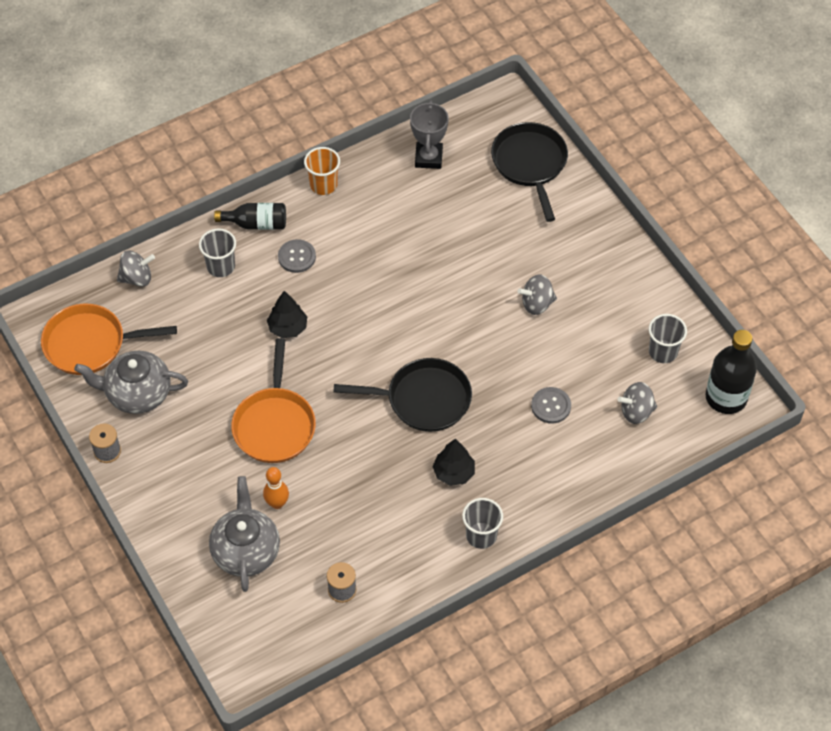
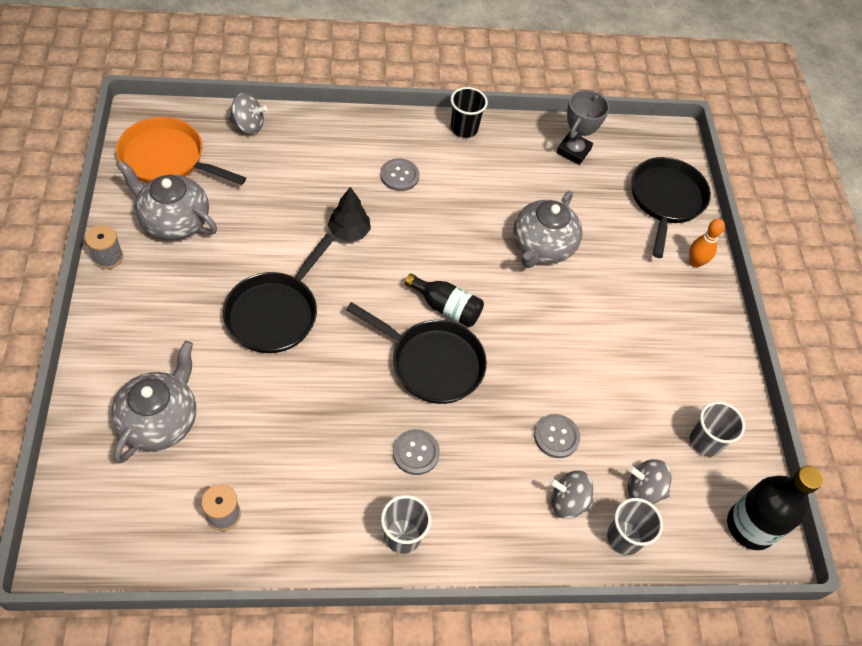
camera: 20 degrees right, 0 degrees up
(221, 266) = (327, 151): grey cup -> grey cup (624, 538)
(256, 224) = (383, 132): black bottle -> black bottle (446, 307)
(274, 424) = (275, 313): orange pan -> black pan
(277, 503) = (223, 389): orange bowling pin -> orange bowling pin (695, 262)
(323, 185) = (464, 129): orange cup -> black cup
(452, 258) = (542, 246): none -> grey teapot
(453, 473) = (416, 453): black tree -> grey button
(537, 304) = (600, 328): grey spinning top -> grey spinning top (567, 502)

